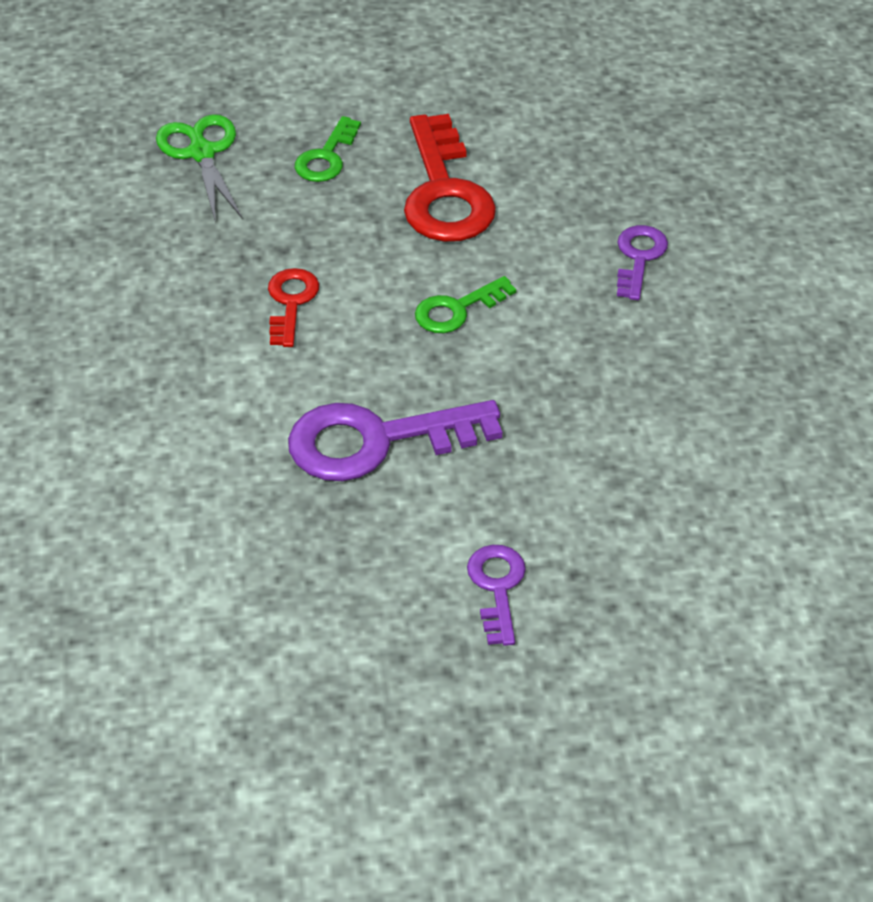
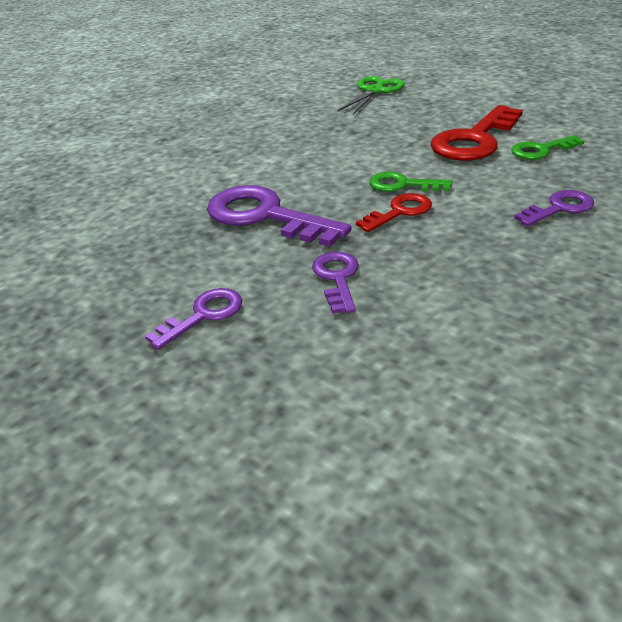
camera: 50 degrees right, 10 degrees down
(291, 302) = (322, 149): red key -> red key (399, 212)
(326, 157) = (431, 109): green key -> green key (541, 150)
(554, 468) = (337, 278): none -> purple key

